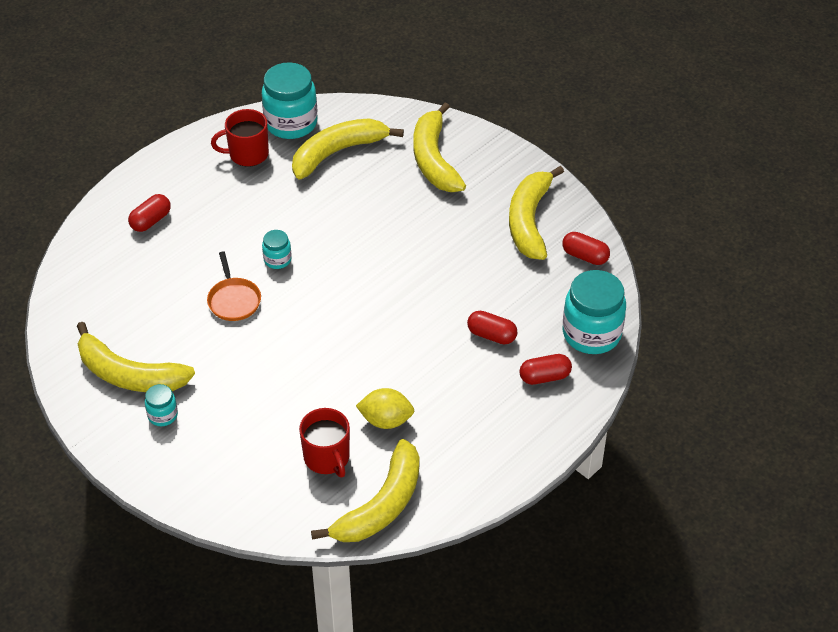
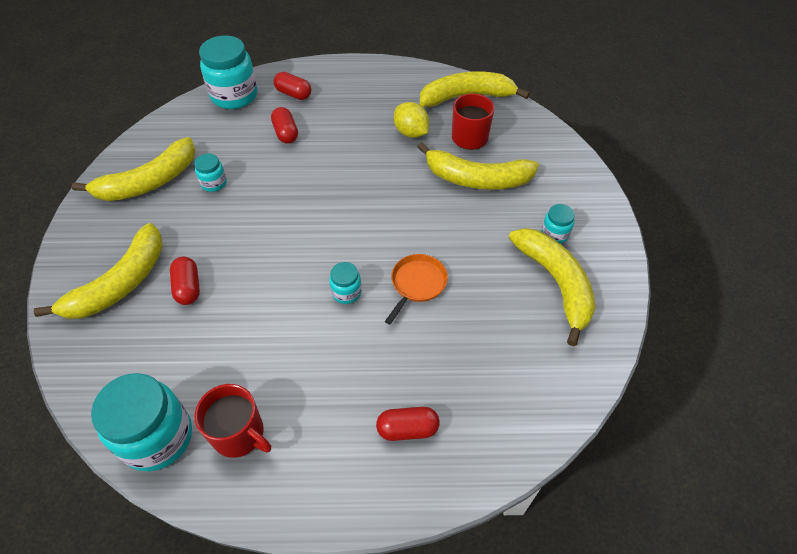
camera: 135 degrees left, 5 degrees up
(338, 152) = (170, 360): yellow banana -> yellow banana (476, 179)
(481, 255) = (214, 183): none -> turquoise jar
(585, 256) = (161, 136): red capsule -> red capsule (188, 287)

